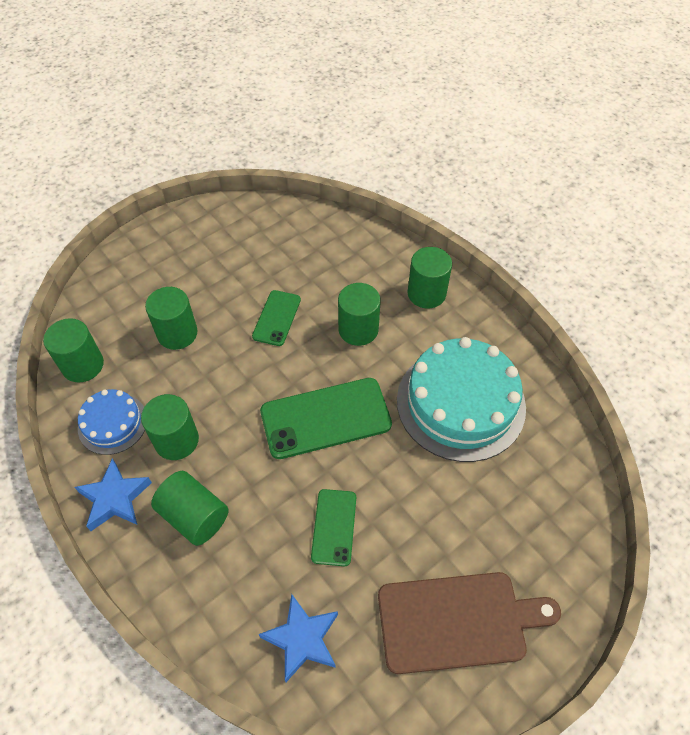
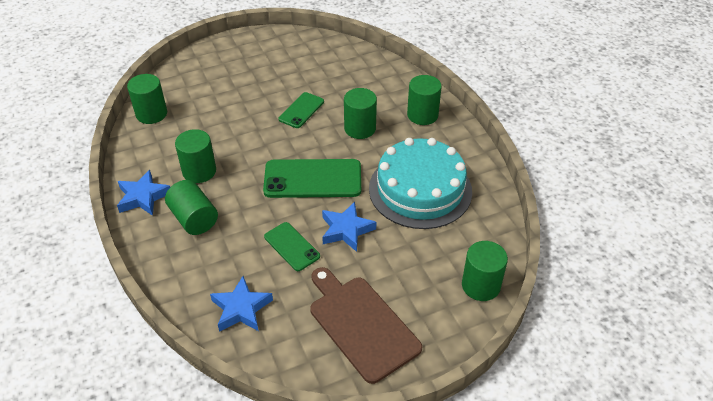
camera: 15 degrees right, 10 degrees down
(112, 423) = (158, 152): blue cake -> none
(177, 333) = (225, 107): green cylinder -> green cylinder (480, 285)
(334, 527) = (291, 246): green phone -> green phone turned 60 degrees counterclockwise
(393, 484) = (346, 230): none -> blue star
(458, 621) = (361, 324): brown cutting board -> brown cutting board turned 135 degrees counterclockwise

